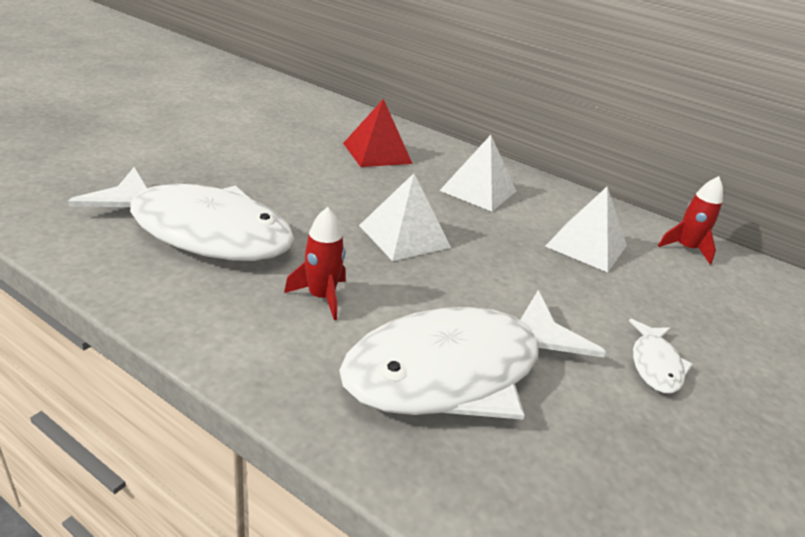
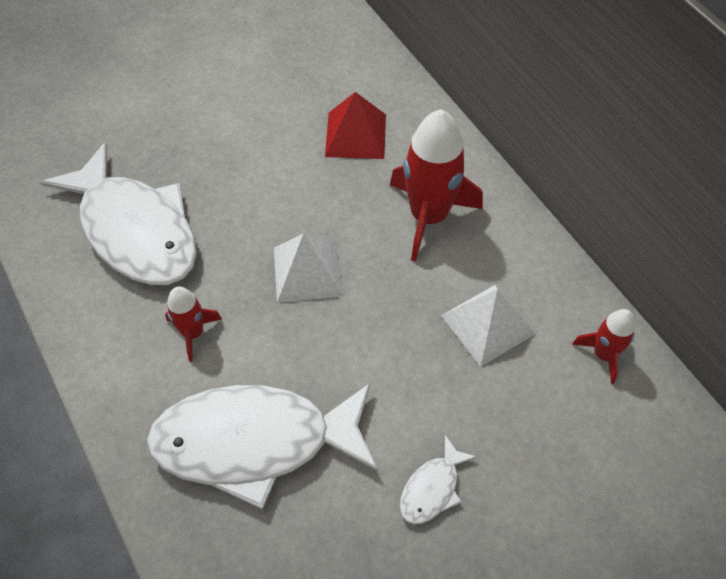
camera: 30 degrees right, 25 degrees up
(478, 190) = (428, 216): white pyramid -> red rocket

